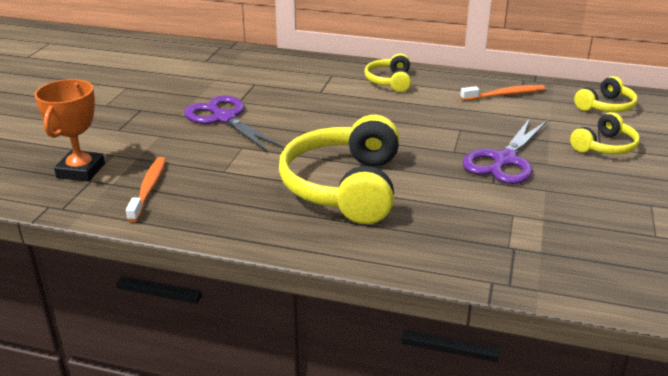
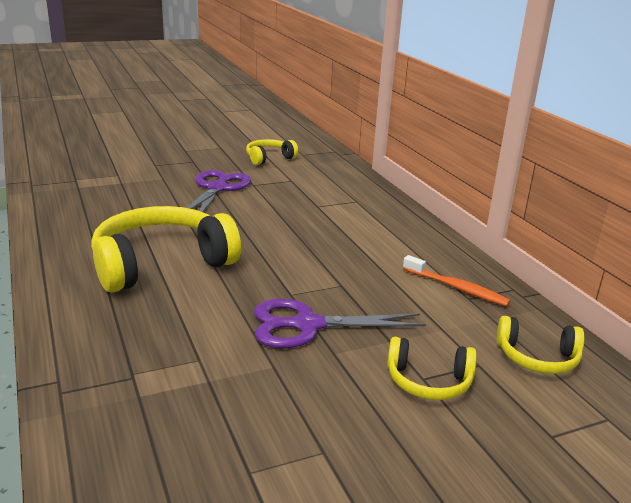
camera: 50 degrees right, 5 degrees down
(81, 171) = (85, 174): orange trophy -> none
(149, 189) = (82, 199): orange toothbrush -> none
(389, 81) = (386, 226): yellow headphones -> yellow headphones (269, 158)

